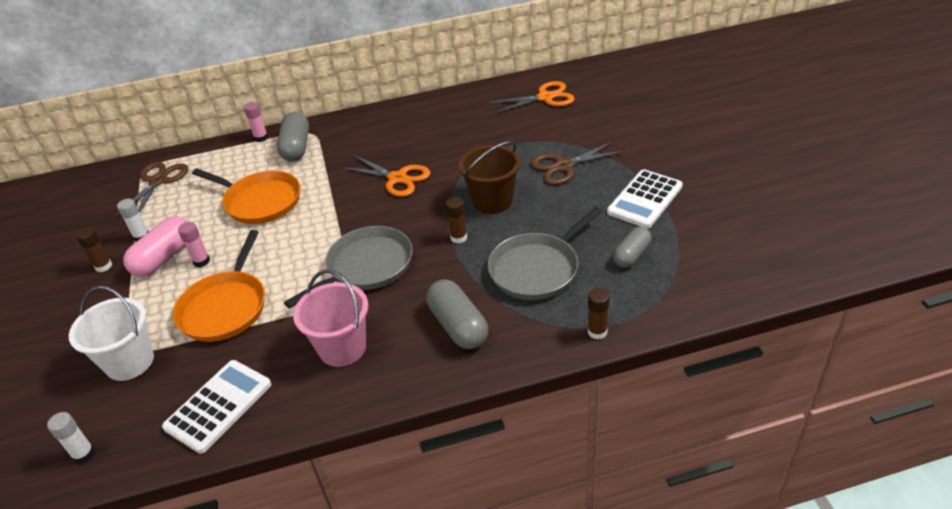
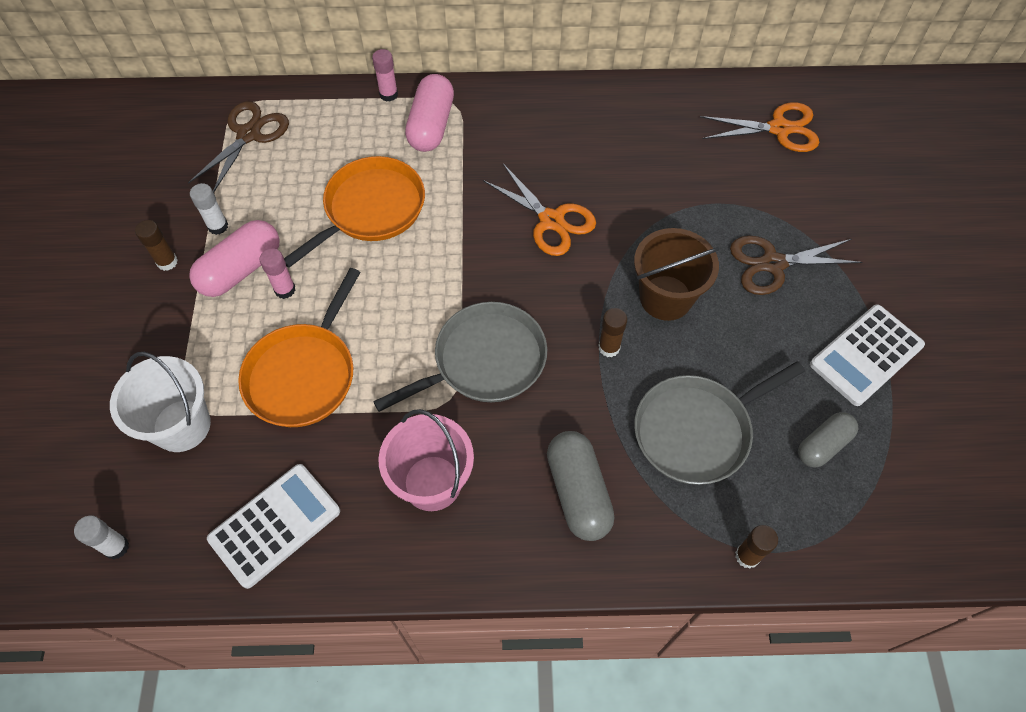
camera: 10 degrees right, 20 degrees up
(260, 201) = (371, 209): orange pan -> orange pan turned 90 degrees counterclockwise
(296, 147) = (431, 125): grey capsule -> pink capsule

